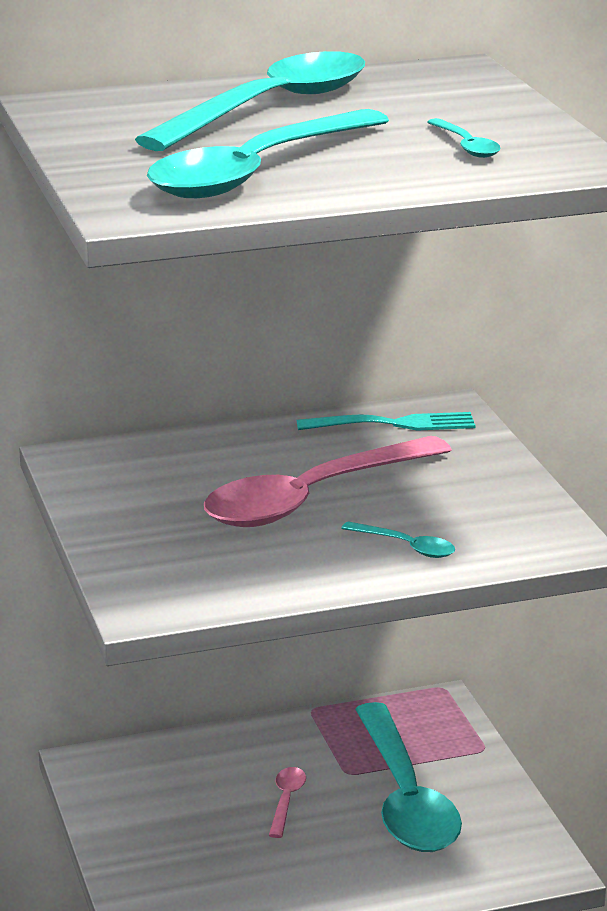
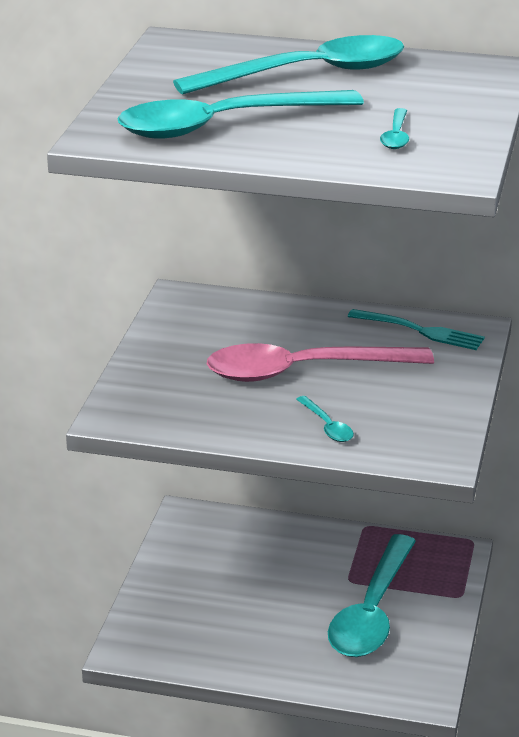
camera: 30 degrees right, 5 degrees up
(286, 801) = (290, 585): pink spoon -> none

